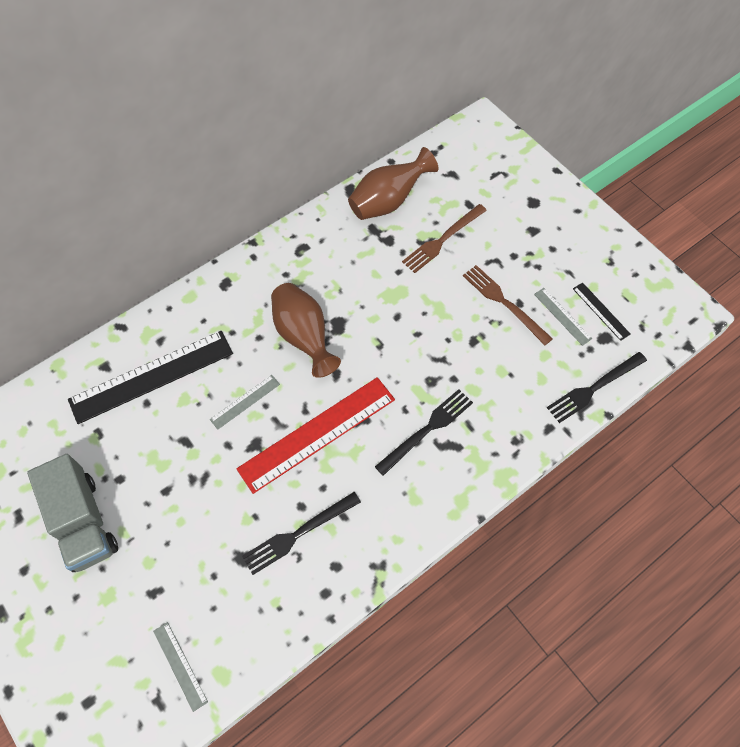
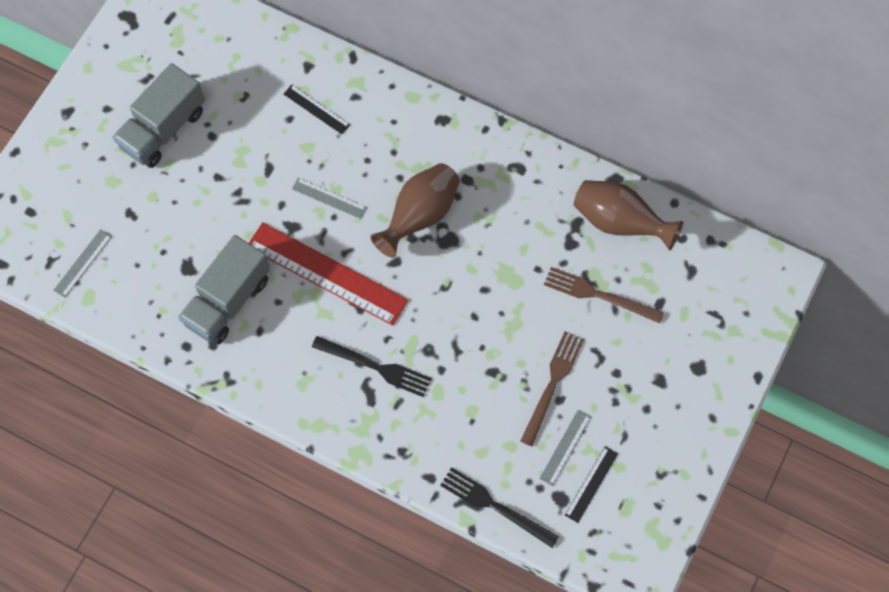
camera: 65 degrees right, 5 degrees up
(152, 376) = (316, 109): black ruler -> black ruler, size x0.46
(298, 533) = (228, 301): black fork -> grey truck

